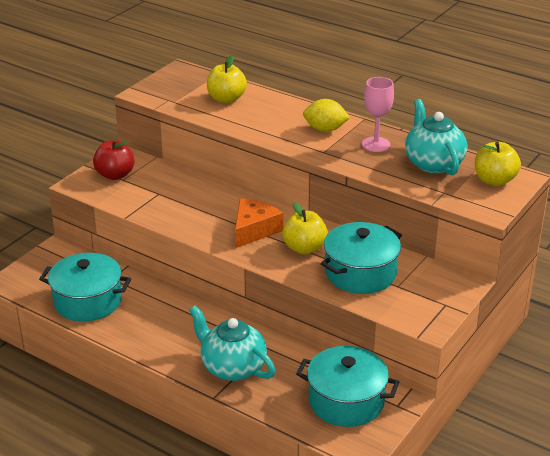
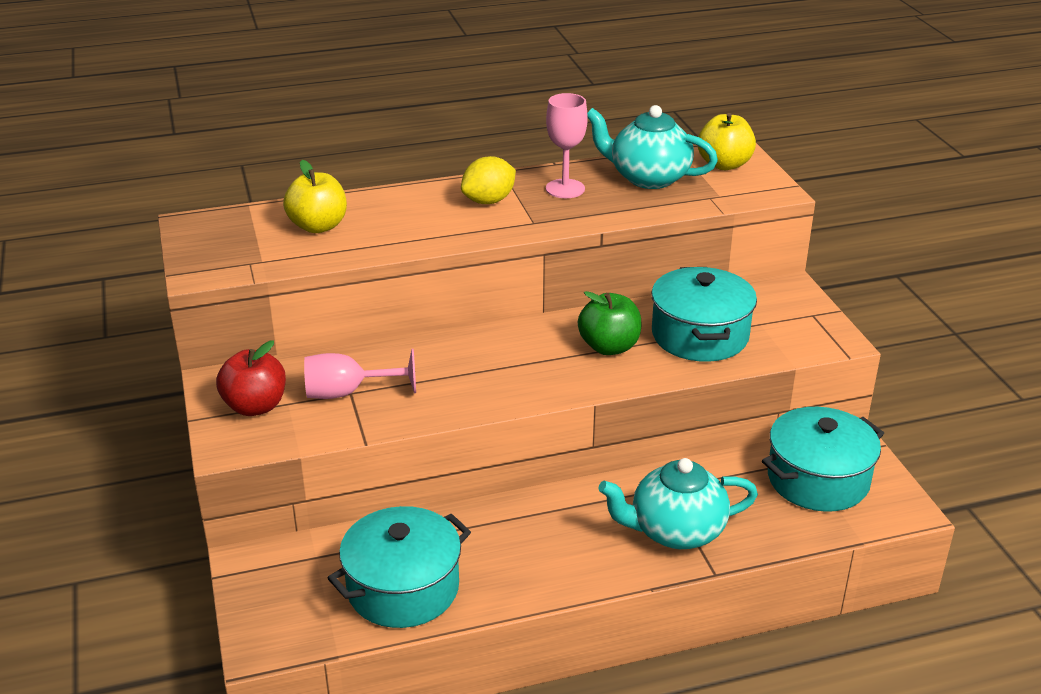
camera: 50 degrees left, 0 degrees up
(157, 193) = (348, 393): none -> pink goblet
(254, 230) = (528, 362): orange cheese -> none
(304, 248) = (609, 347): yellow apple -> green apple

